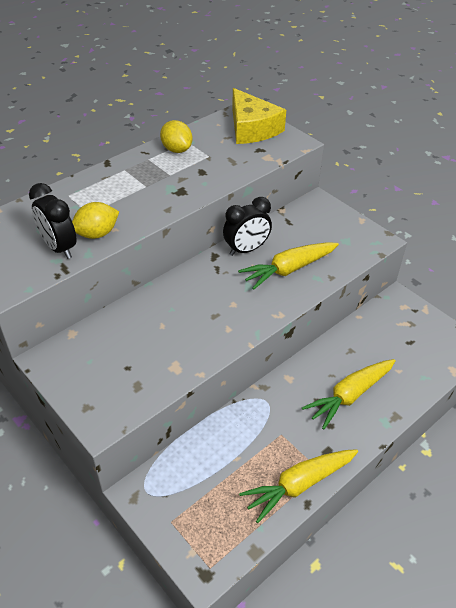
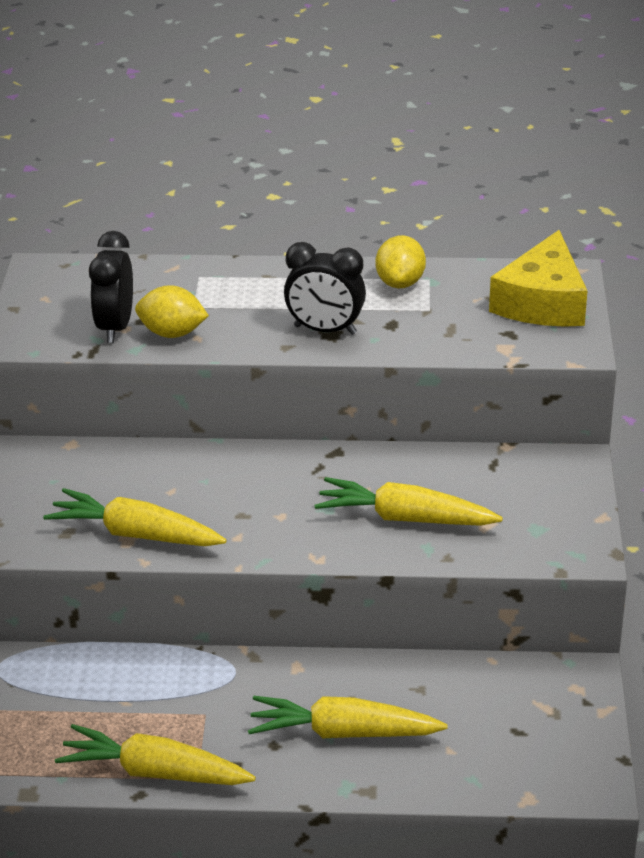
camera: 45 degrees right, 10 degrees down
(175, 362) = (135, 534): none -> yellow carrot
(246, 249) = (386, 466): black clock -> black clock (325, 330)

